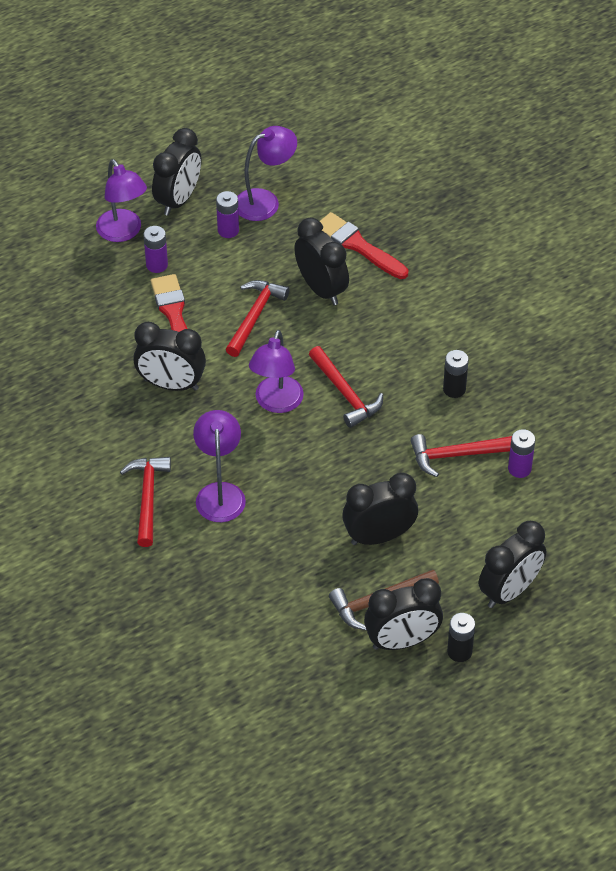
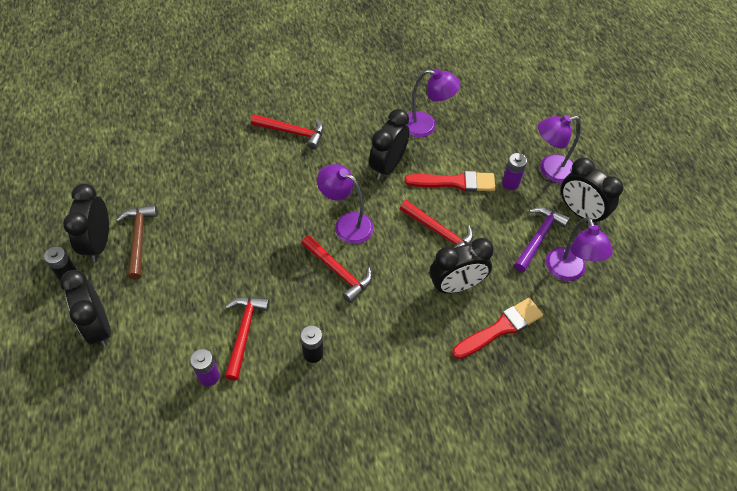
camera: 105 degrees right, 5 degrees up
(220, 493) = (278, 171): purple lamp -> purple lamp (426, 126)
(228, 230) = (538, 237): purple battery -> purple hammer
(345, 393) = (338, 272): red hammer -> red hammer turned 120 degrees counterclockwise
(379, 536) = (194, 255): black clock -> none

